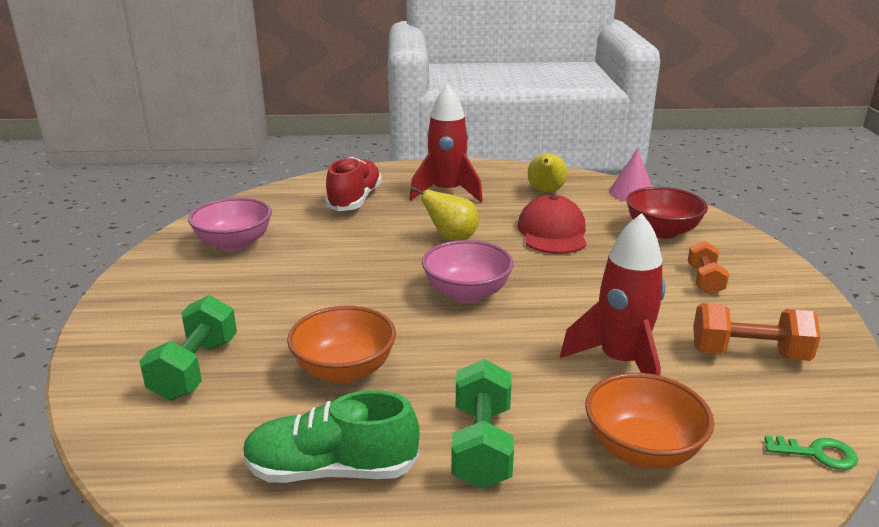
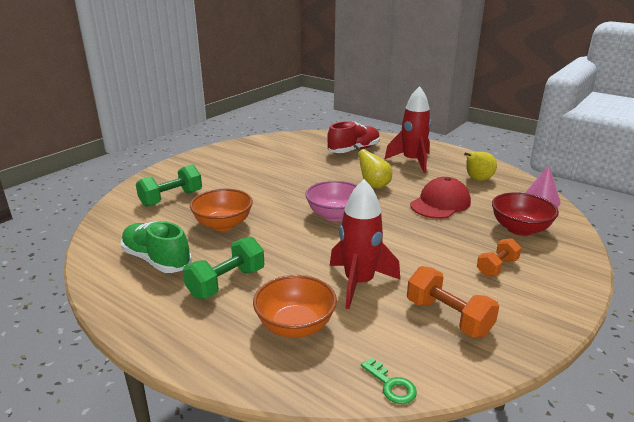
camera: 40 degrees right, 0 degrees up
(234, 244) = (265, 152): pink bowl -> none

